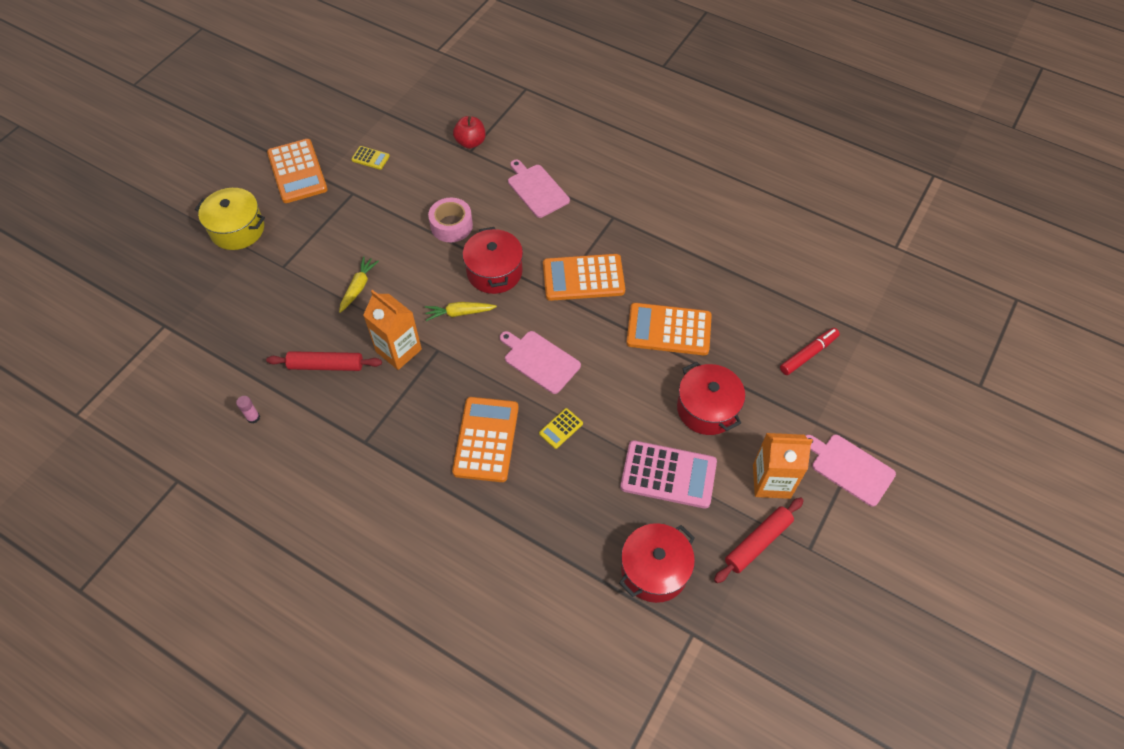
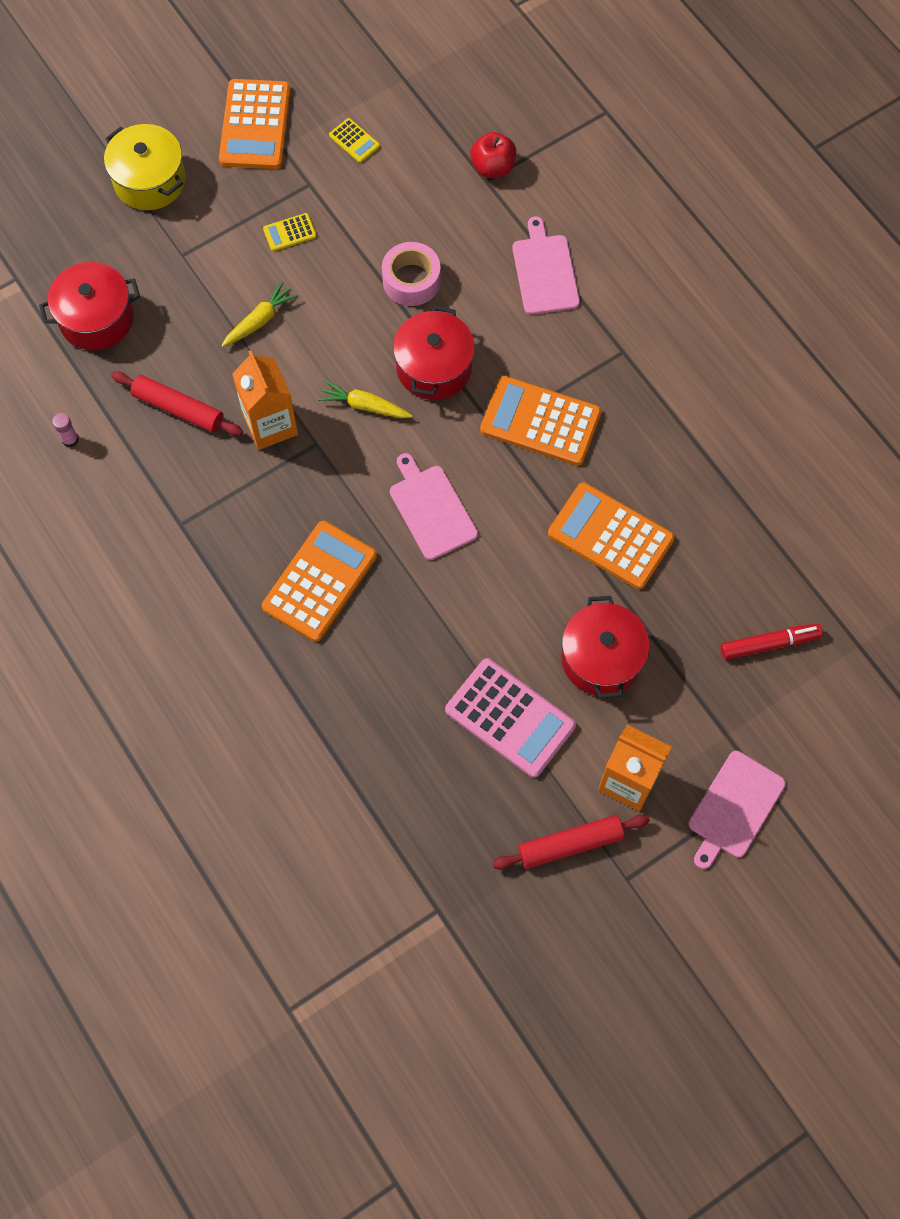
camera: 25 degrees right, 10 degrees up
(561, 428) = (413, 606): yellow calculator -> yellow calculator (289, 232)
(654, 570) = (433, 821): red pot -> red pot (96, 318)
(850, 468) = (734, 808): pink cutting board -> pink cutting board turned 120 degrees counterclockwise

